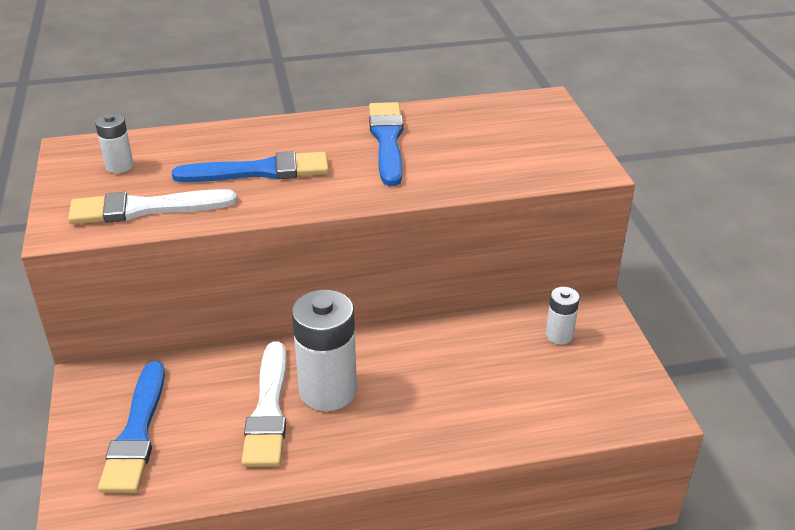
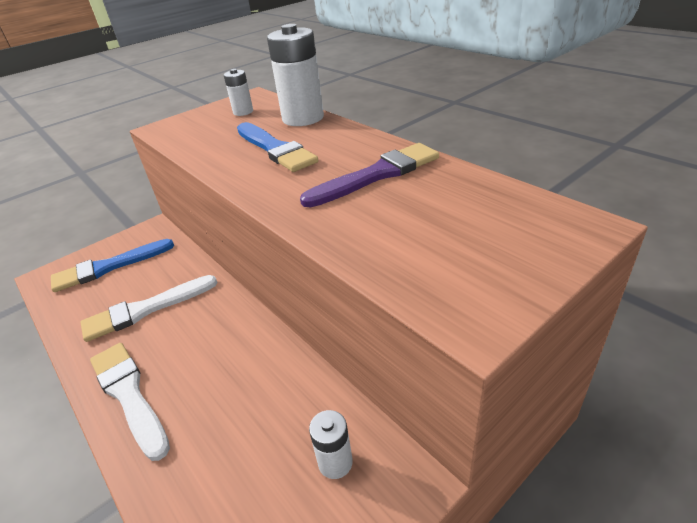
camera: 65 degrees right, 0 degrees up
(145, 208) = (197, 137): white brush -> white brush (129, 395)
(328, 390) = (177, 329): white battery -> white battery (303, 118)
(387, 140) = (377, 175): blue brush -> purple brush

